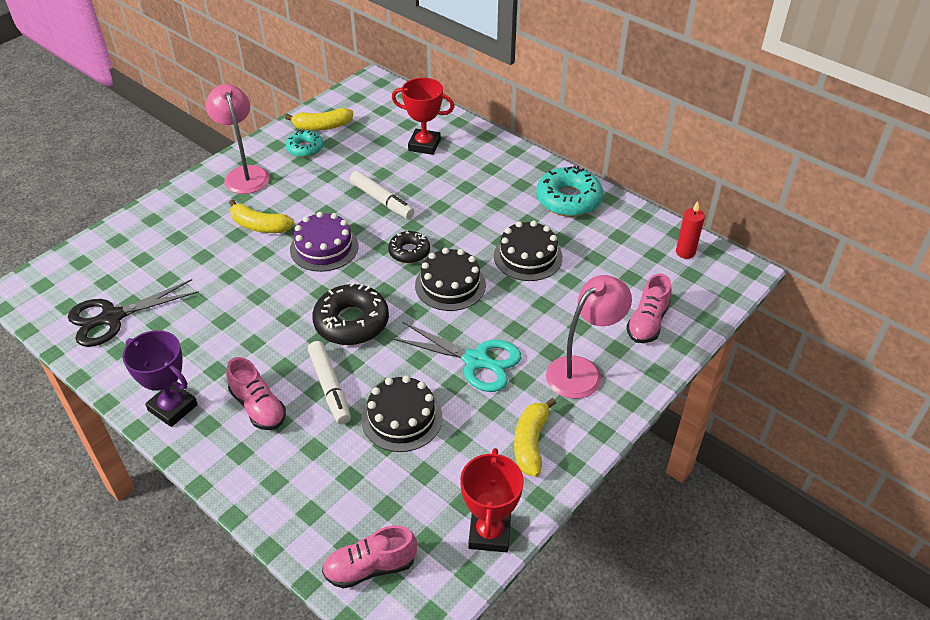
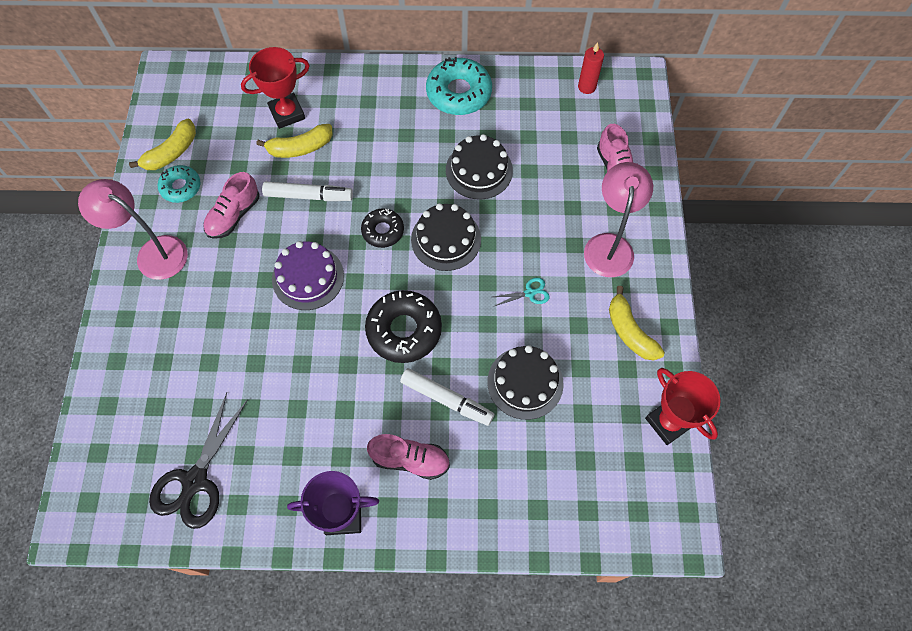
camera: 40 degrees left, 20 degrees up
(259, 226) = (227, 296): yellow banana -> yellow banana (300, 148)
(370, 567) = (619, 513): pink shoe -> pink shoe (234, 215)
(475, 360) = (529, 293): turquoise scissors -> turquoise scissors, size x0.46

